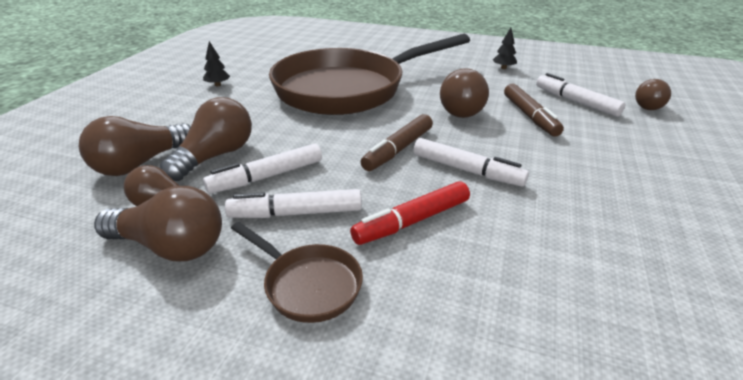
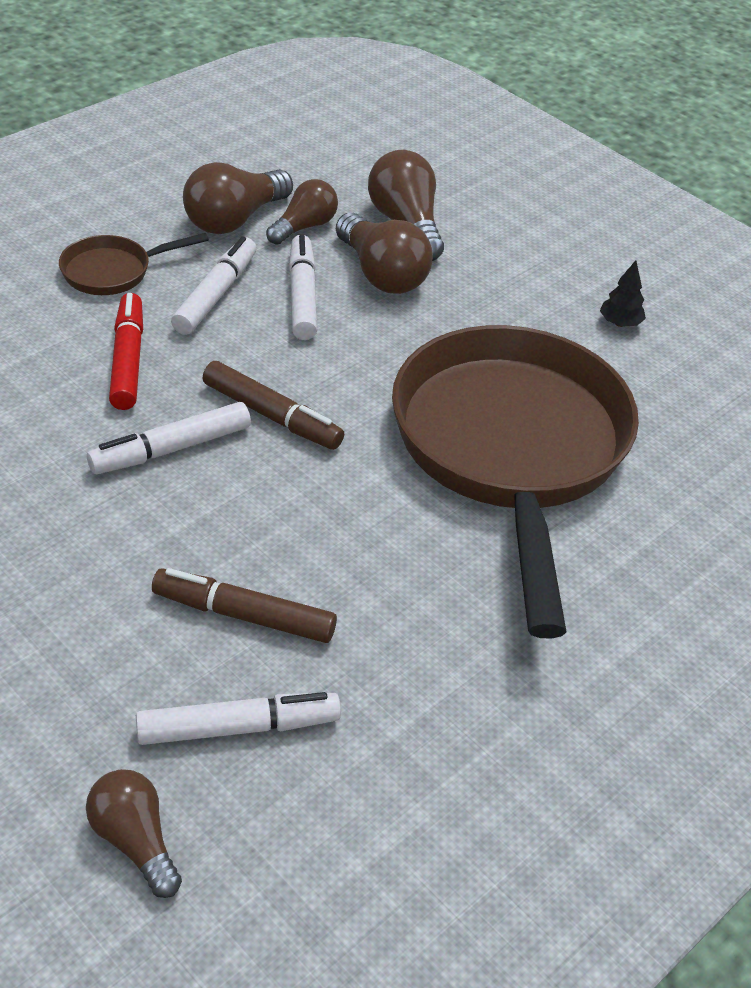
camera: 115 degrees right, 10 degrees up
(398, 149) = (272, 415): brown marker -> brown marker turned 150 degrees clockwise
(460, 108) = (339, 545): brown light bulb -> none
(503, 68) = (475, 737): black tree -> none

